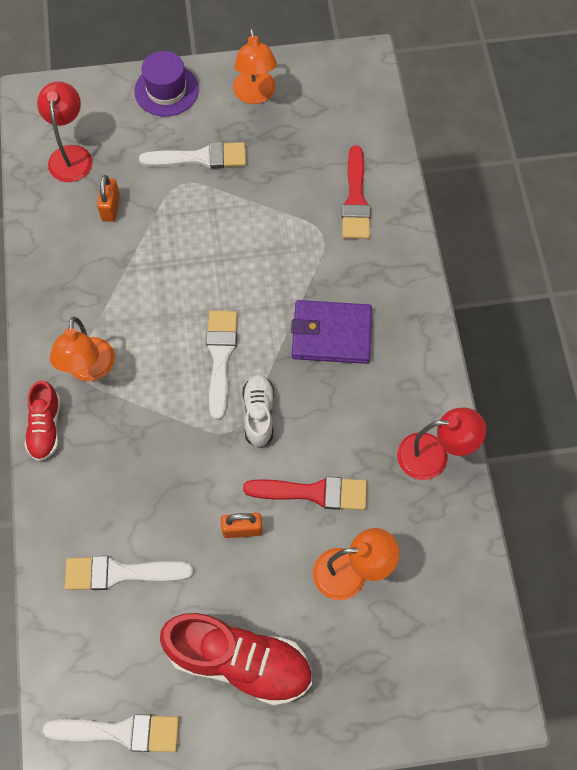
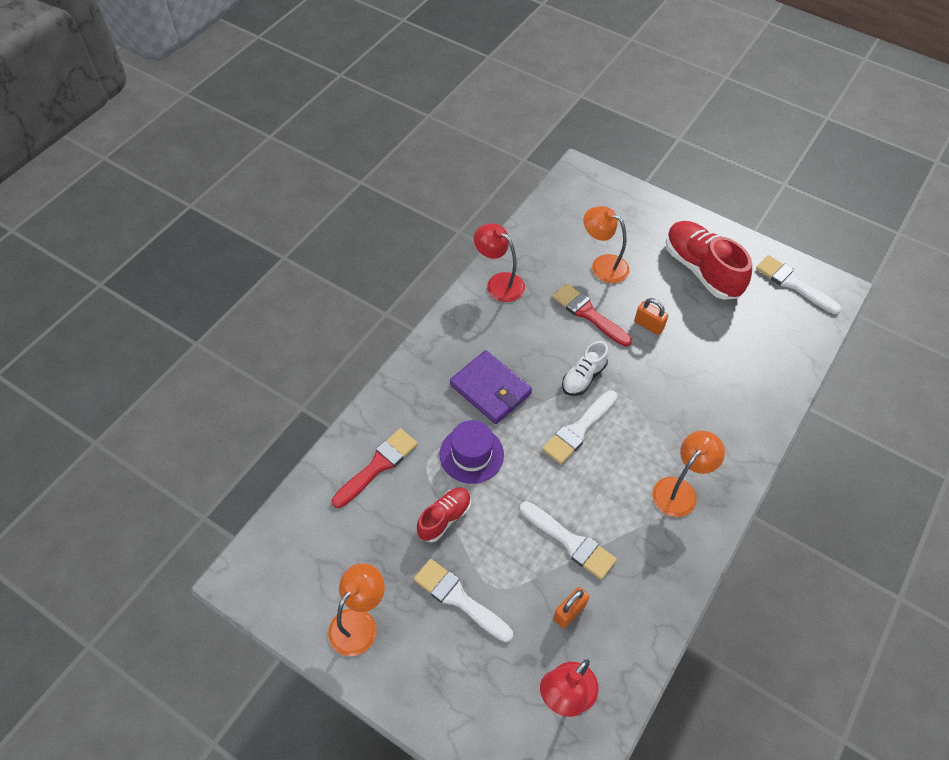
camera: 140 degrees left, 10 degrees down
(45, 427) = (739, 473): red shoe -> red shoe (444, 518)
(120, 573) = (743, 354): white brush -> white brush (570, 542)
(166, 90) = (428, 696): purple hat -> purple hat (471, 454)

